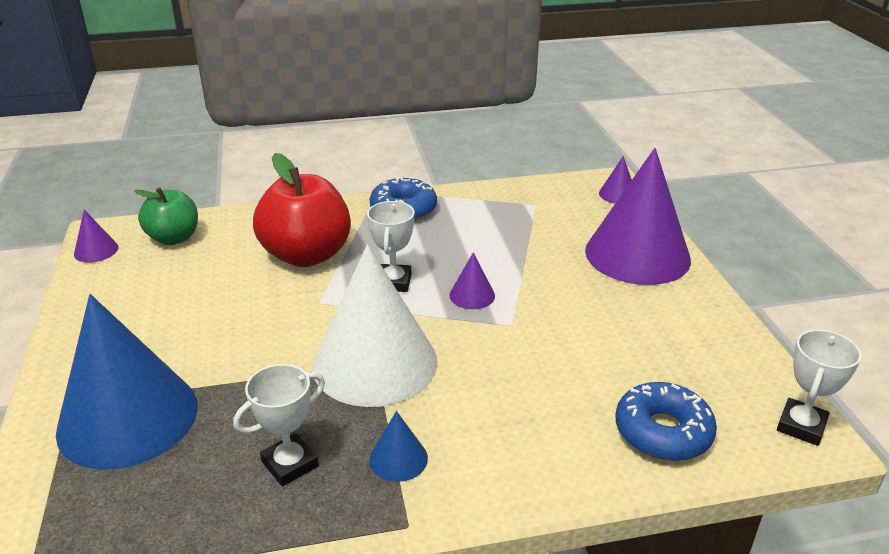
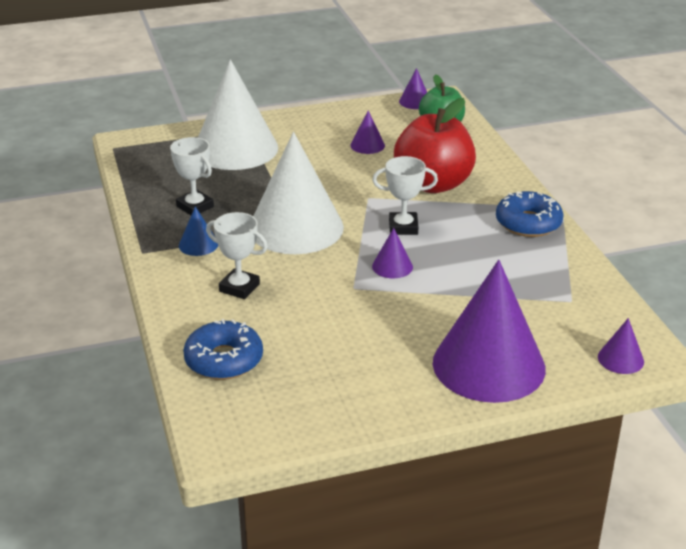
camera: 85 degrees right, 0 degrees up
(128, 417) = (235, 148): blue cone -> white cone
(189, 294) = (367, 145): none -> purple cone
(801, 426) = (231, 438): white trophy -> white trophy (239, 288)

